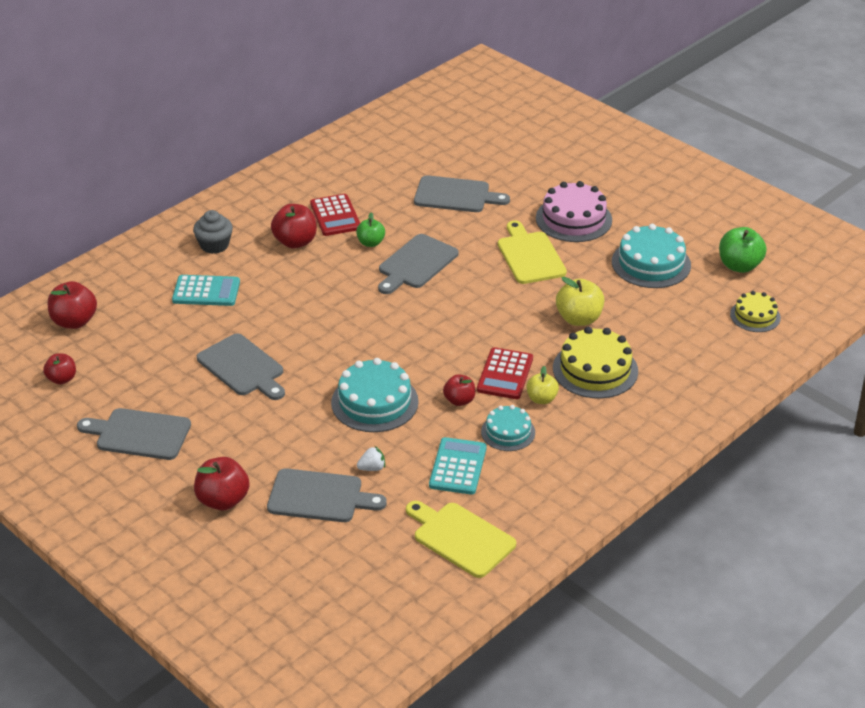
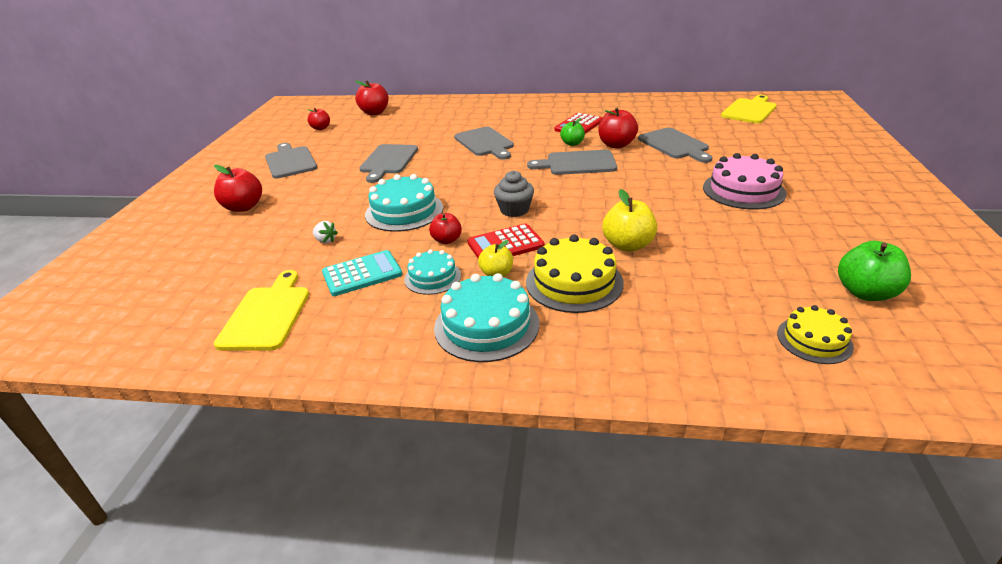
camera: 55 degrees right, 5 degrees down
(206, 291) = (447, 126): turquoise calculator -> none
(214, 245) = (492, 112): grey cupcake -> grey cupcake (514, 210)
(295, 242) = (533, 127): red apple -> red apple (616, 145)
(320, 497) = (274, 235): grey cutting board -> grey cutting board (485, 143)
(530, 256) = (664, 194): yellow cutting board -> yellow cutting board (749, 110)
(651, 263) = (764, 245): turquoise cake -> turquoise cake (486, 325)

